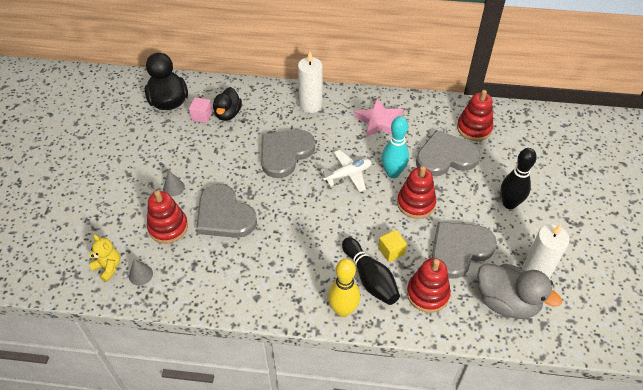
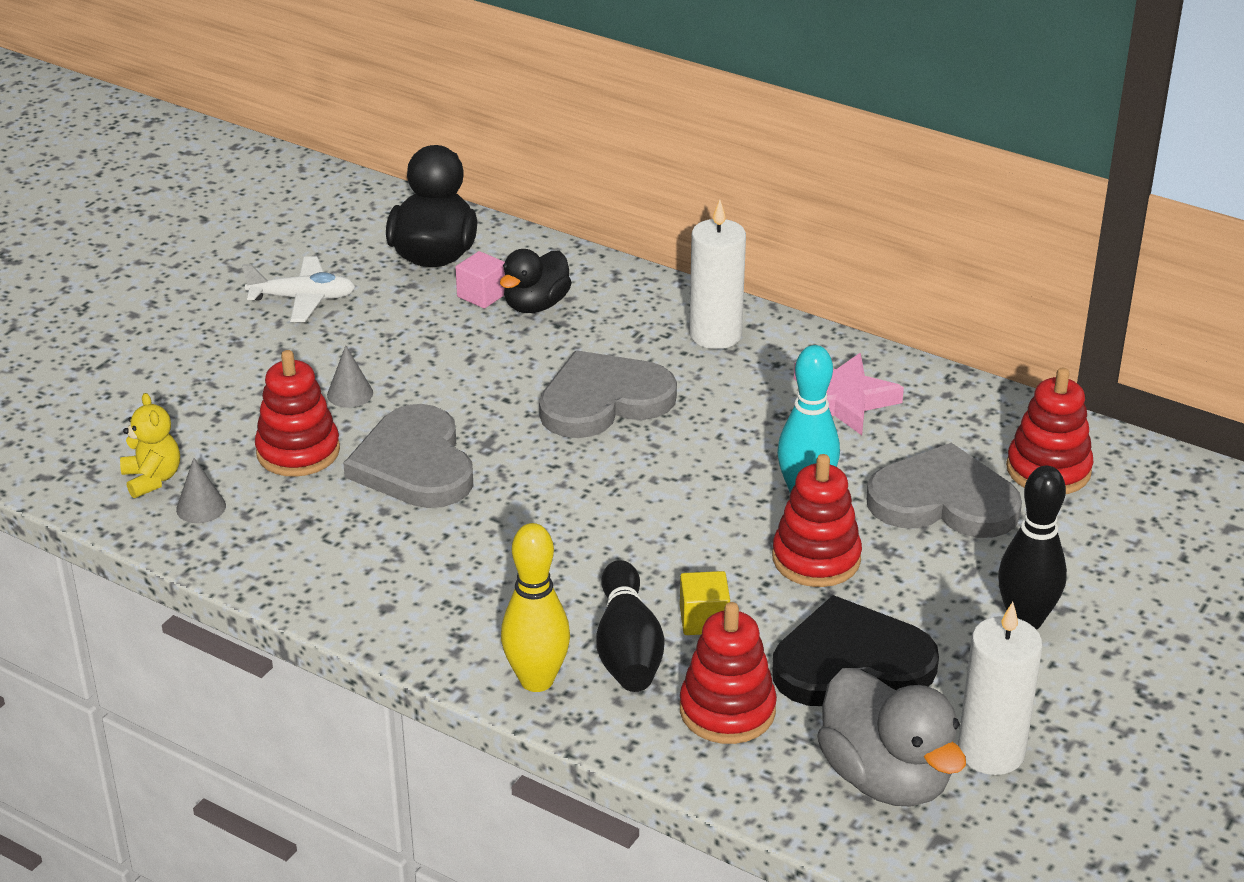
camera: 25 degrees right, 15 degrees down
(348, 174) = (708, 470): white plane -> white plane (303, 299)
(459, 249) = (851, 662): grey heart -> black heart

